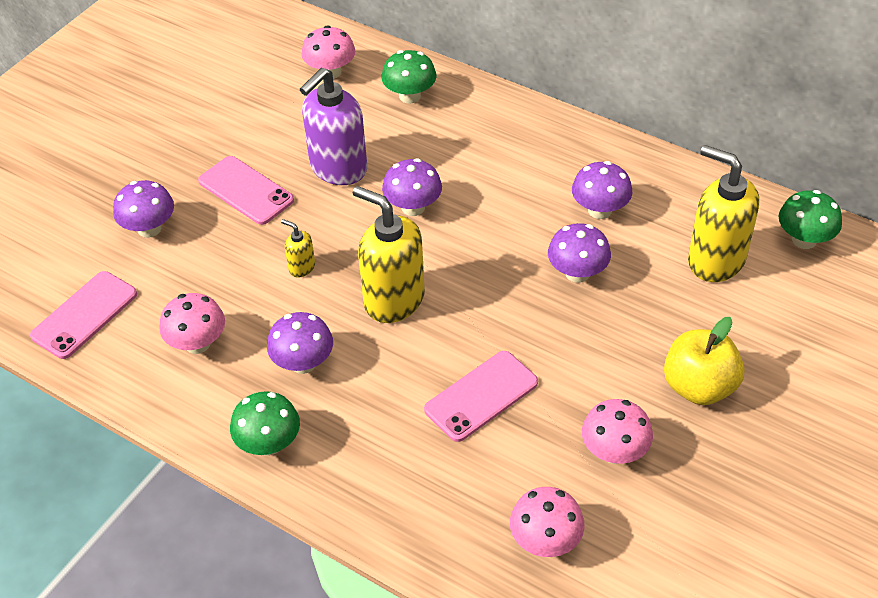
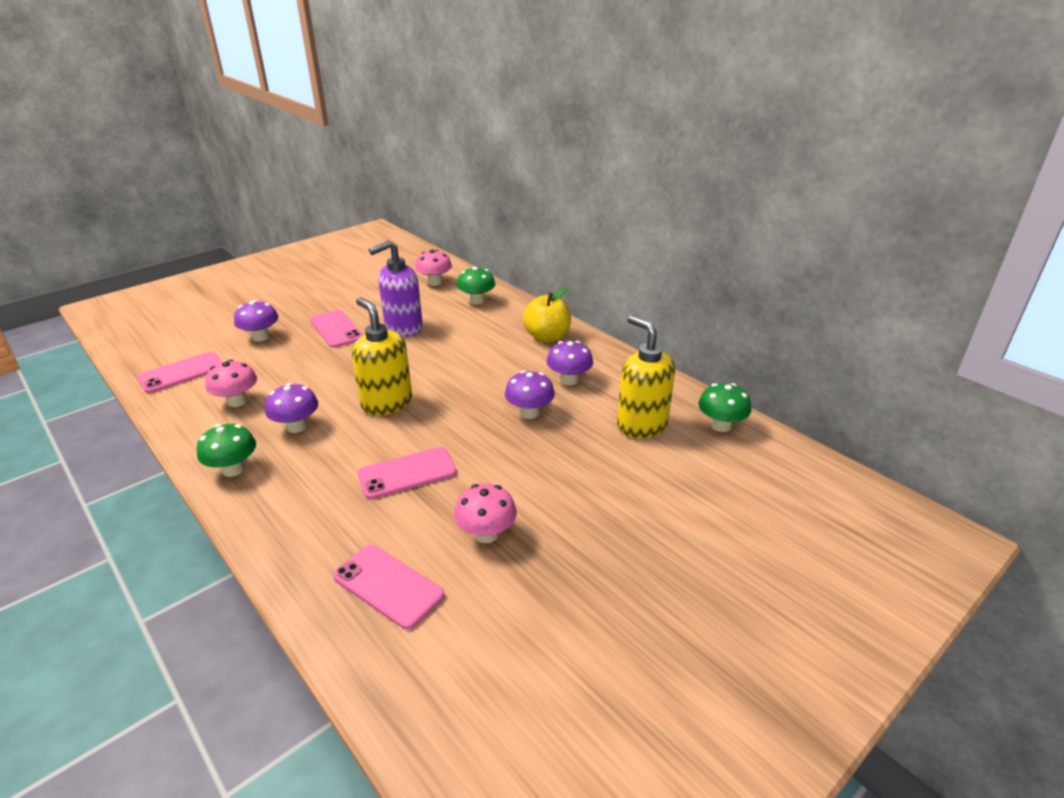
camera: 15 degrees right, 15 degrees down
(301, 267) = (339, 374): yellow soap dispenser -> none
(413, 207) = (438, 356): purple mushroom -> none
(545, 541) = (388, 586): pink mushroom -> pink phone
(699, 387) = (583, 504): yellow apple -> yellow apple (547, 337)

